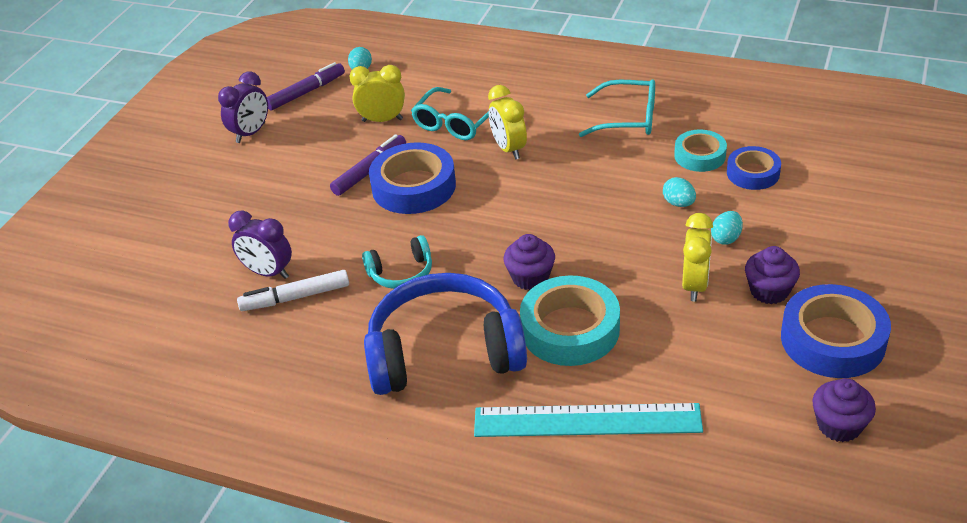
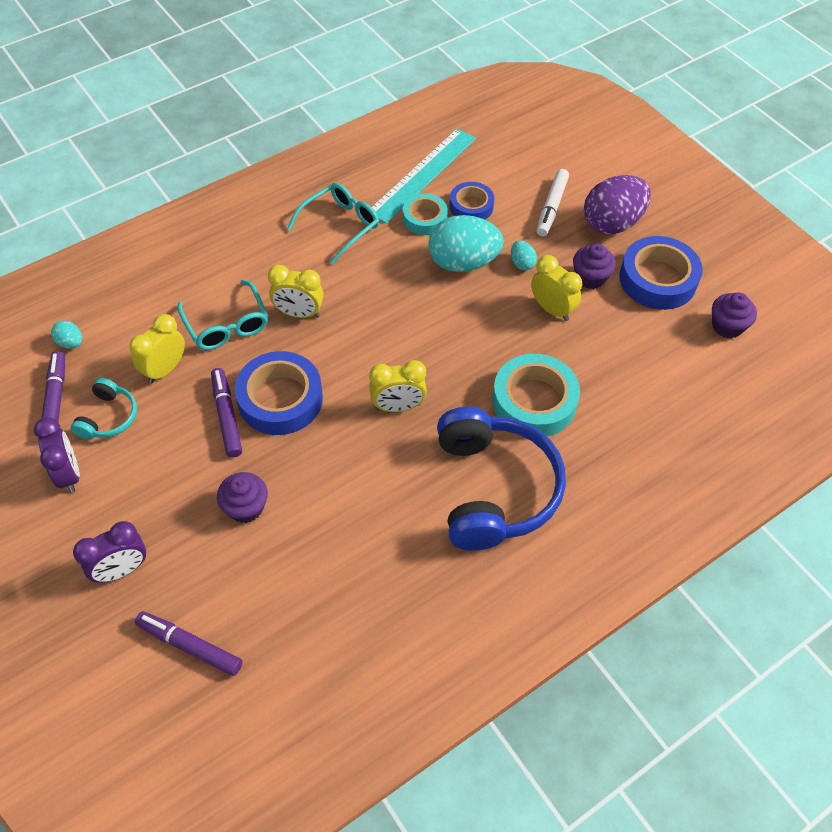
camera: 60 degrees left, 15 degrees up
(155, 266) = (190, 646): none -> purple marker
(268, 272) = (288, 559): purple clock -> purple clock (121, 570)
(295, 297) = (340, 555): white marker -> white marker (551, 207)
(401, 273) = (379, 466): turquoise headphones -> turquoise headphones (108, 417)
(444, 352) = (493, 489): blue headphones -> blue headphones turned 150 degrees clockwise
(473, 250) = (398, 406): none -> yellow clock
(530, 277) = (461, 391): purple cupcake -> purple cupcake (246, 507)
(587, 421) = (628, 446): turquoise ruler -> turquoise ruler (423, 175)
(678, 203) = (463, 262): turquoise egg -> turquoise egg, size x2.25
(863, 270) = (612, 223): none -> purple egg

